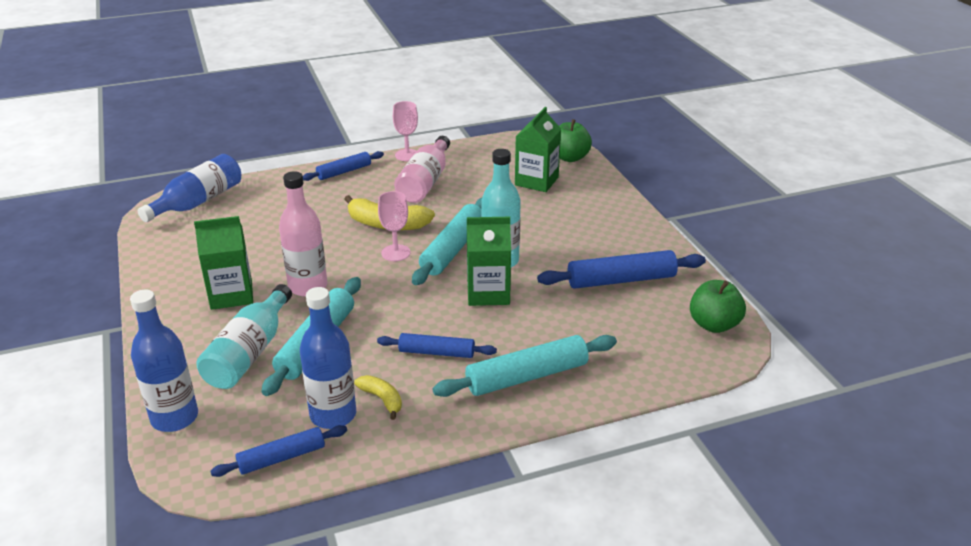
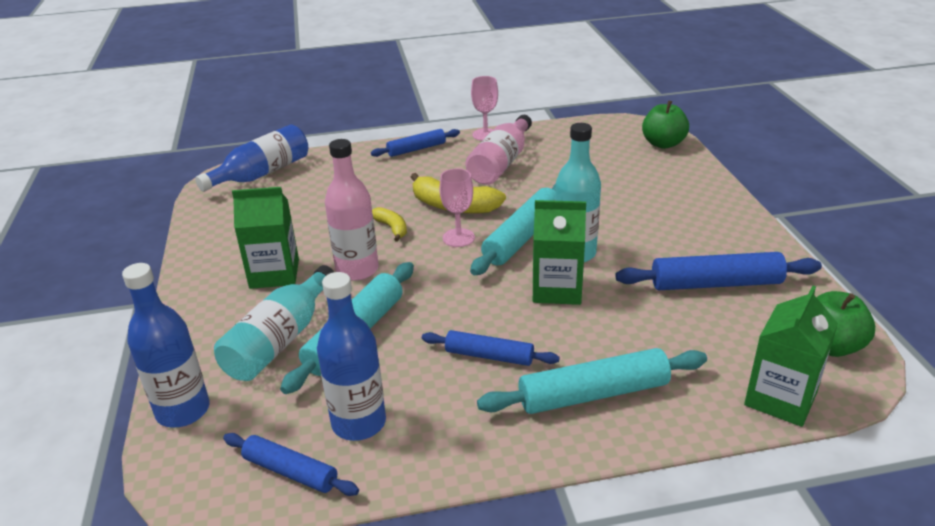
camera: 10 degrees right, 0 degrees up
(282, 457) = (290, 471): blue rolling pin -> blue rolling pin turned 45 degrees clockwise
(382, 399) = (418, 408): yellow banana -> yellow banana (392, 228)
(536, 181) = (624, 167): green carton -> green carton (780, 398)

